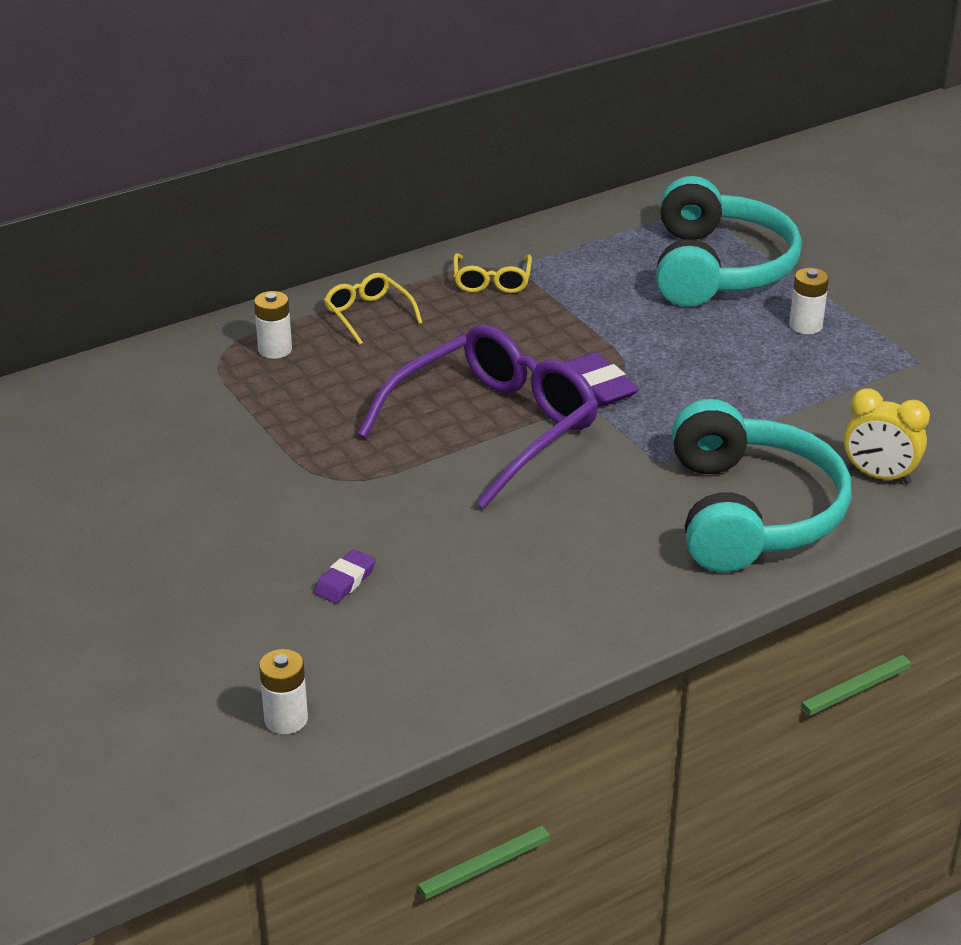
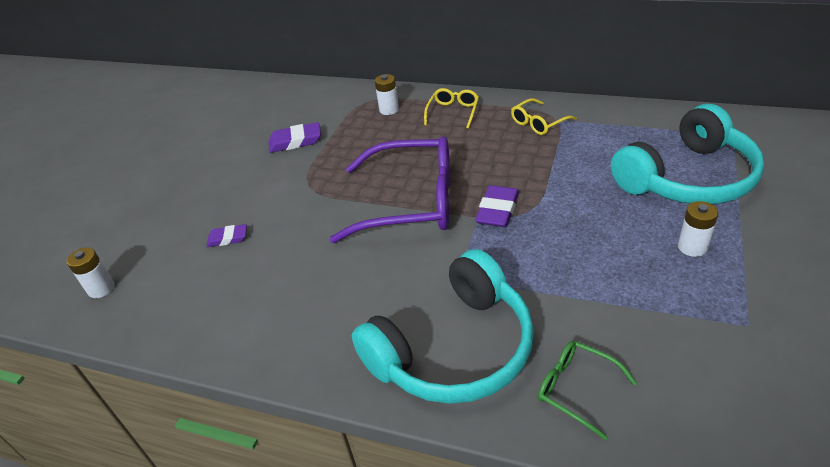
camera: 55 degrees right, 5 degrees up
(214, 446) = (295, 141): none -> purple eraser
(879, 476) = (576, 389): yellow clock -> green glasses

